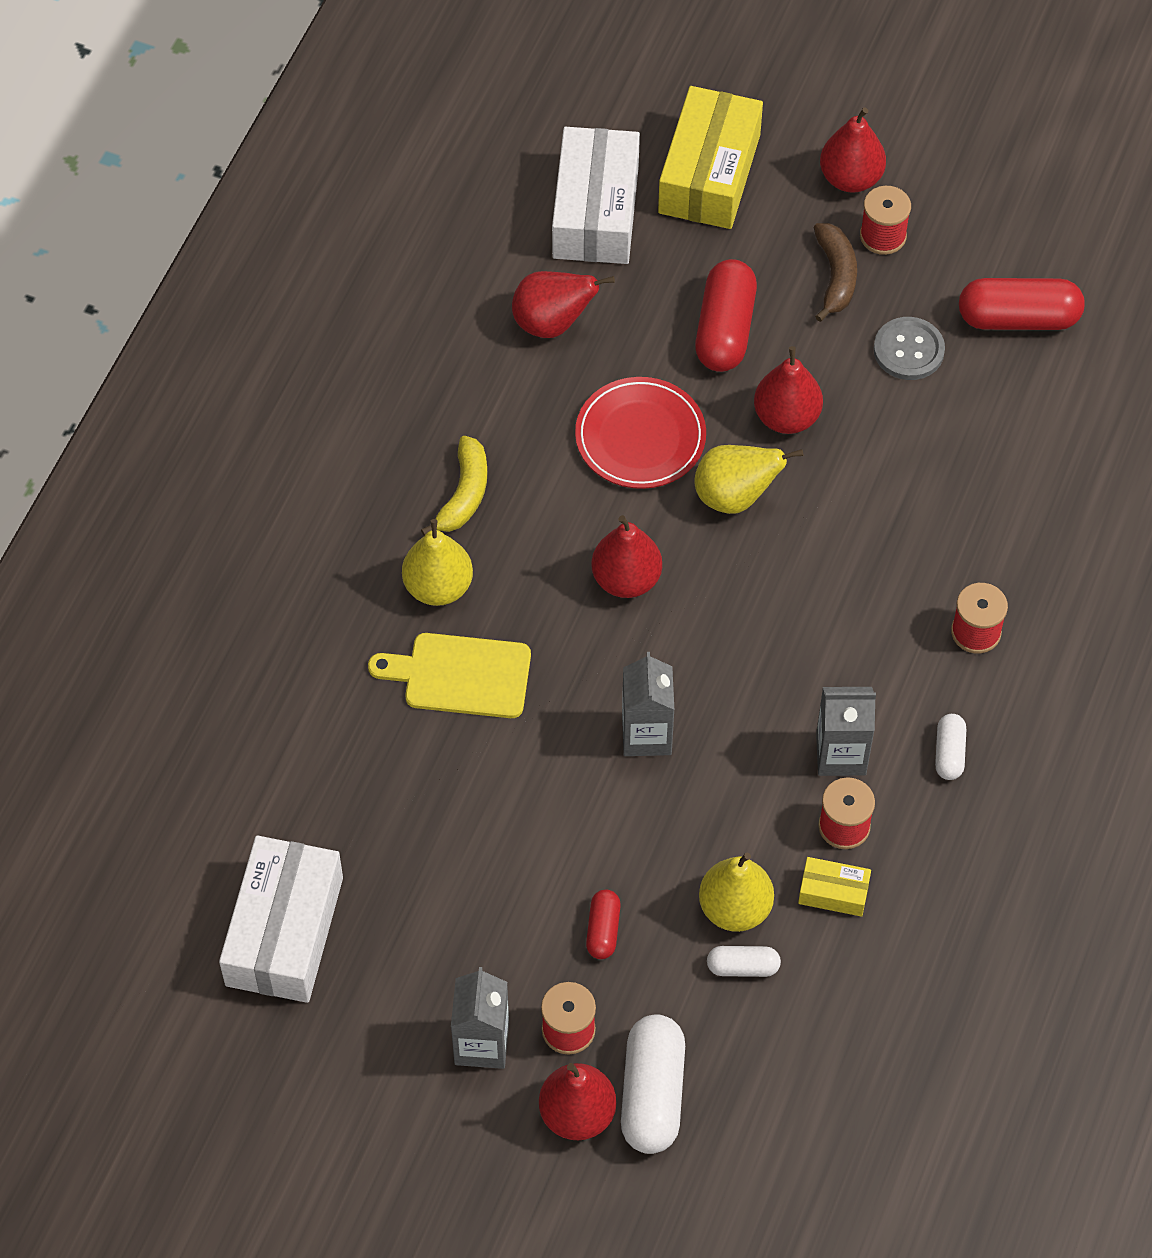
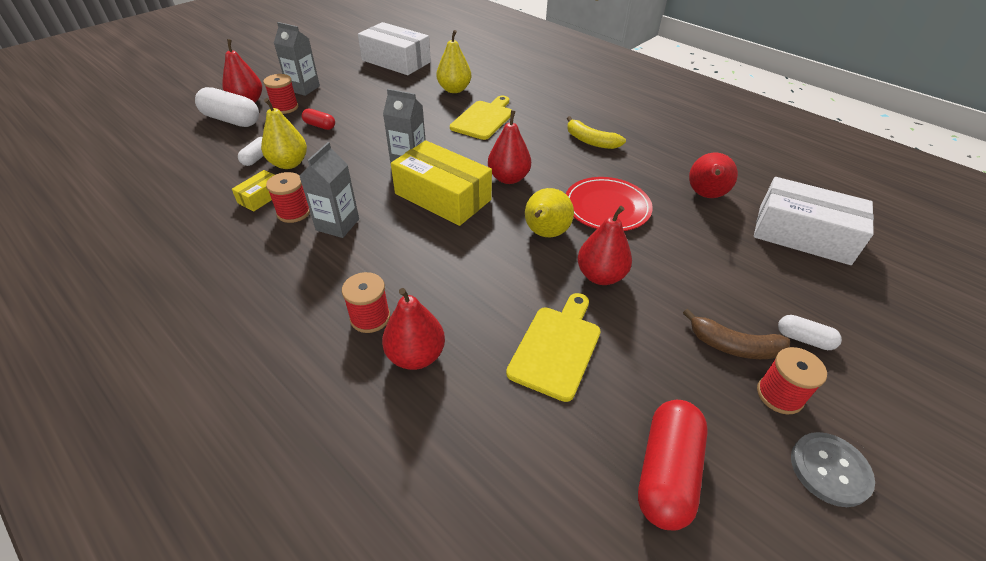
camera: 110 degrees right, 15 degrees down
(438, 587) = (537, 123): yellow pear -> yellow pear (454, 89)
(709, 174) = (846, 301): yellow box -> yellow box (443, 197)
(725, 329) = (687, 267): red capsule -> none
(850, 178) = (851, 394): red pear -> red pear (416, 355)
(908, 350) = (645, 369): grey button -> grey button (829, 470)
(922, 435) = (556, 348): none -> yellow cutting board
(949, 753) = (296, 271): white capsule -> white capsule (804, 339)

